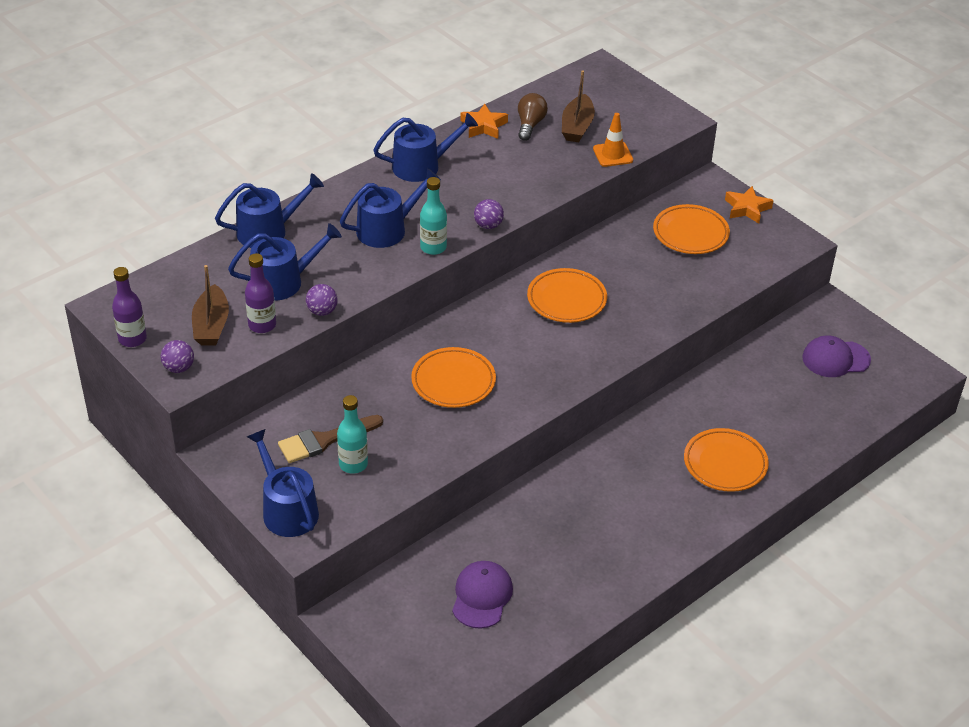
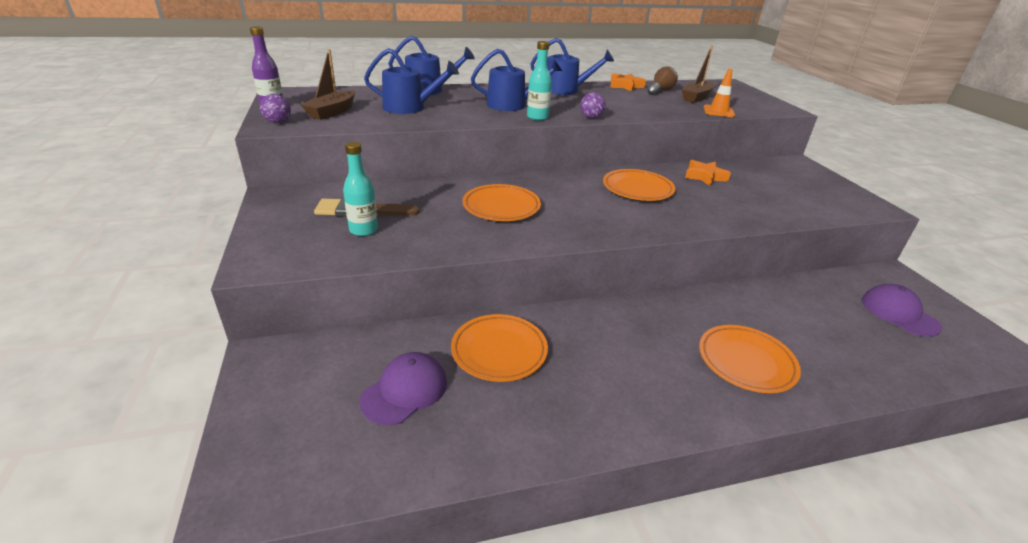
camera: 25 degrees right, 10 degrees down
(262, 325) = (366, 119): purple bottle -> none
(287, 510) = (273, 241): blue watering can -> none
(322, 311) = (418, 123): purple ball -> none
(690, 233) = (770, 182): orange plate -> orange plate (499, 351)
(747, 208) = (828, 181): orange star -> orange star (705, 177)
(835, 359) = (899, 313): purple cap -> purple cap turned 45 degrees clockwise

